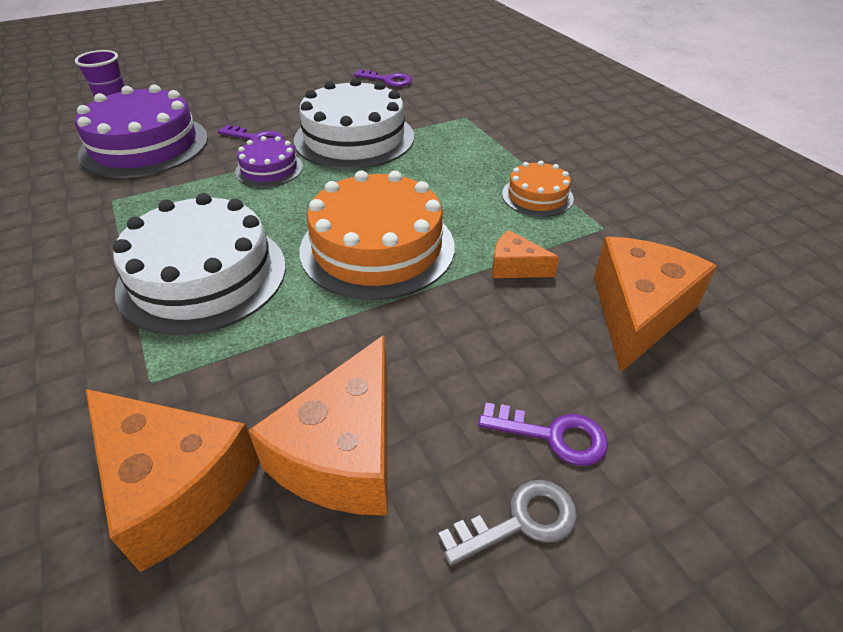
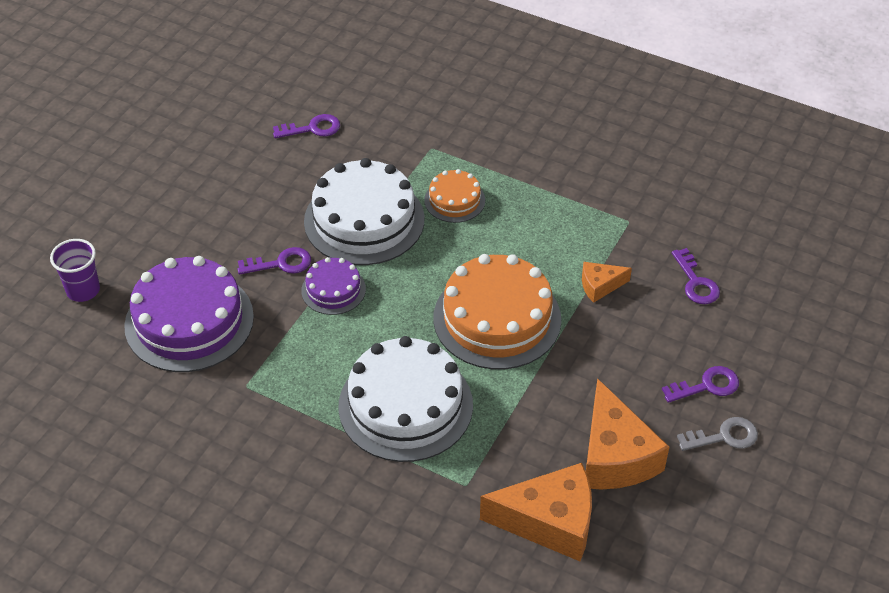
camera: 35 degrees left, 5 degrees up
(520, 521) = (724, 436): grey key -> grey key turned 45 degrees clockwise
(537, 196) = (562, 213): orange cake -> orange cake (454, 200)
(638, 313) = (696, 282): orange cheese -> purple key

